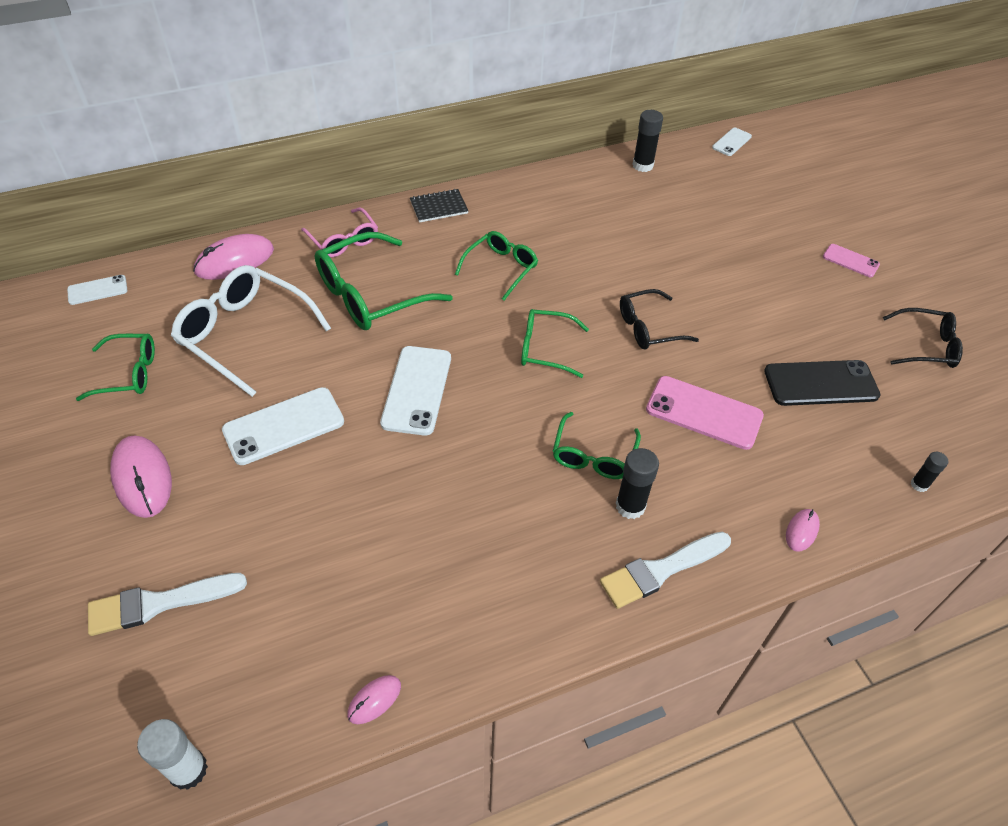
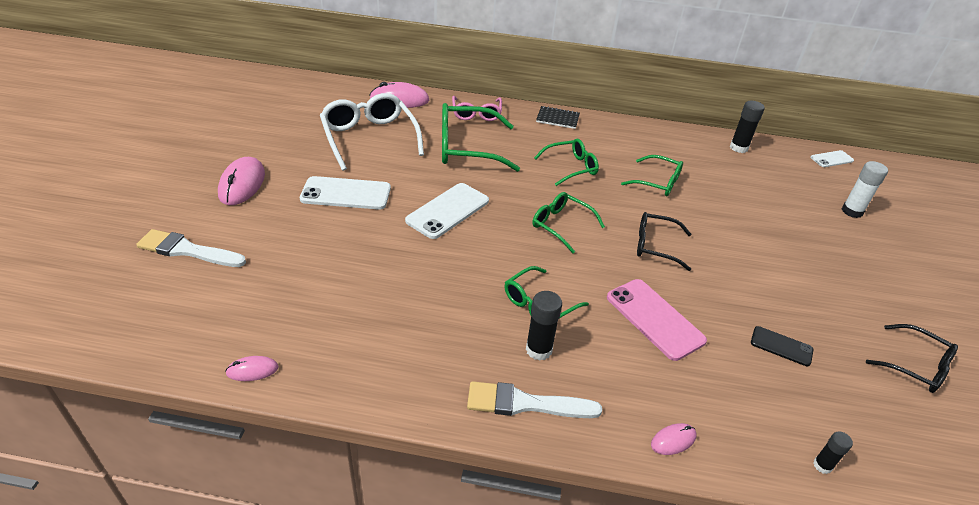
camera: 30 degrees right, 10 degrees down
(97, 290) = (310, 86): white phone -> none
(128, 373) = (286, 131): green glasses -> green glasses (657, 182)
(188, 770) = (114, 345): white glue stick -> white glue stick (852, 211)
(820, 383) = (781, 346): black phone -> black phone, size x0.56
(850, 261) = (884, 275): pink phone -> none

